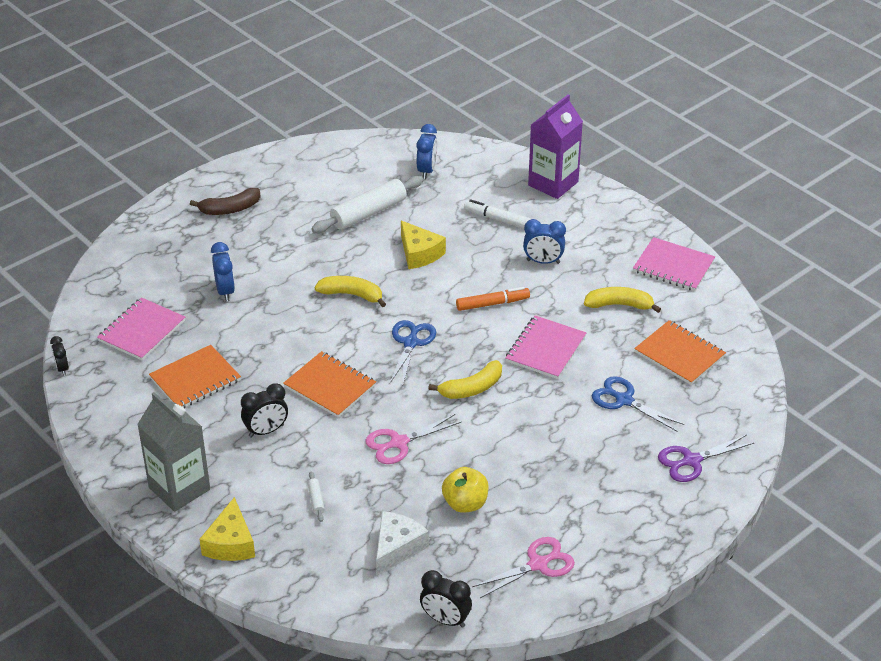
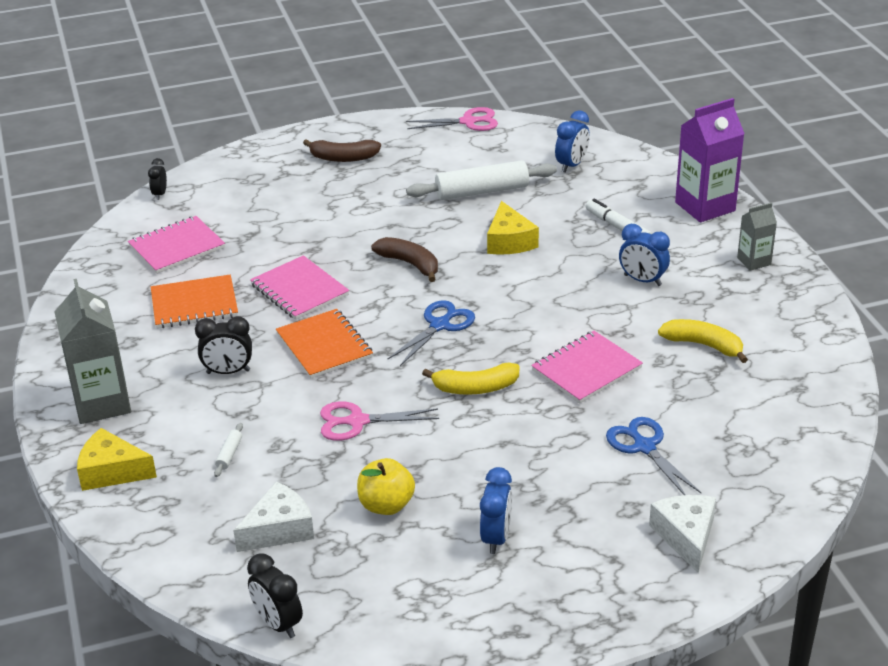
camera: 25 degrees right, 5 degrees down
(62, 368) = (77, 262): black clock -> black clock (160, 194)
(225, 291) = (284, 230): blue clock -> blue clock (496, 538)
(230, 543) = (112, 471): yellow cheese -> yellow cheese turned 75 degrees clockwise
(352, 295) = (410, 264): yellow banana -> brown banana
(492, 304) = (556, 308): orange marker -> none
(538, 564) = (424, 596): pink scissors -> pink scissors (468, 122)
(616, 223) = (754, 261): none -> grey carton
(673, 266) = (795, 320): pink notebook -> pink notebook (299, 290)
(679, 354) = (744, 415): orange notebook -> none
(692, 461) = (686, 536): purple scissors -> white cheese

